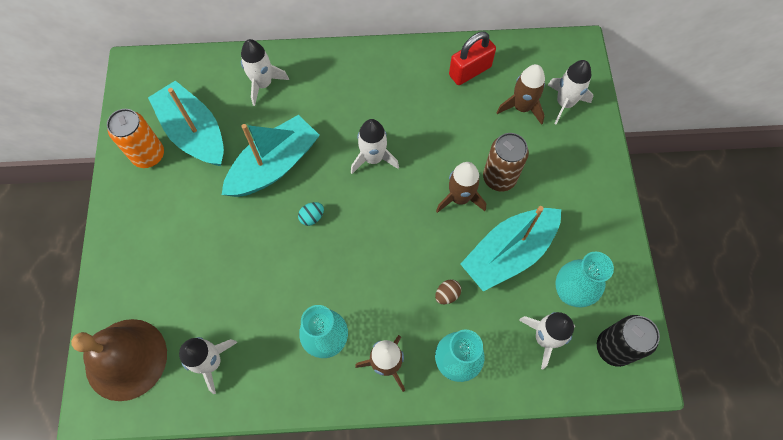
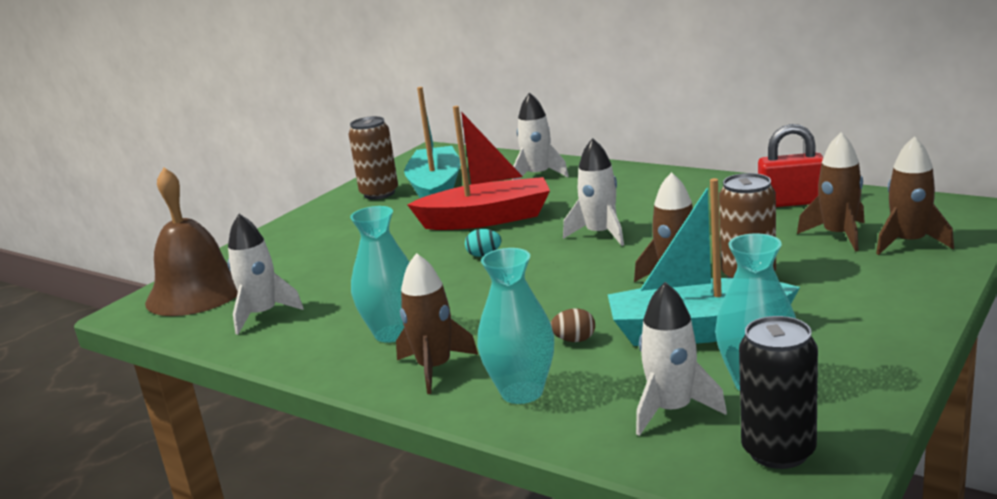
camera: 40 degrees right, 45 degrees down
(148, 155) = (379, 193): orange can -> brown can
(274, 165) = (487, 219): turquoise boat -> red boat
(564, 103) = (909, 243): white rocket -> brown rocket

